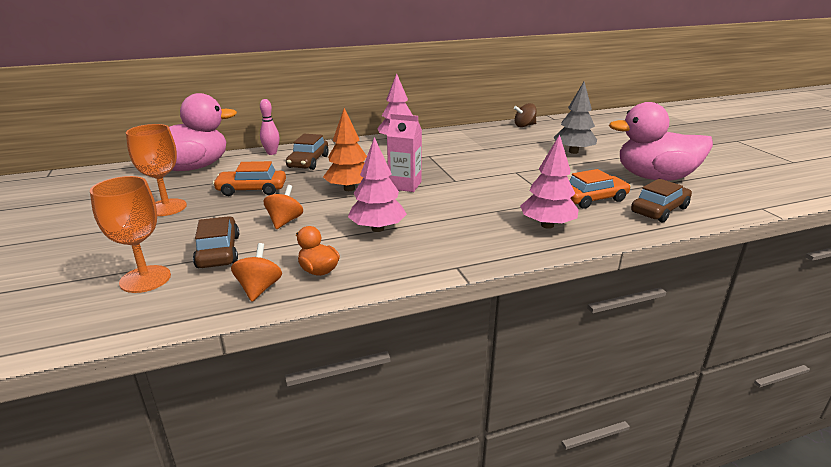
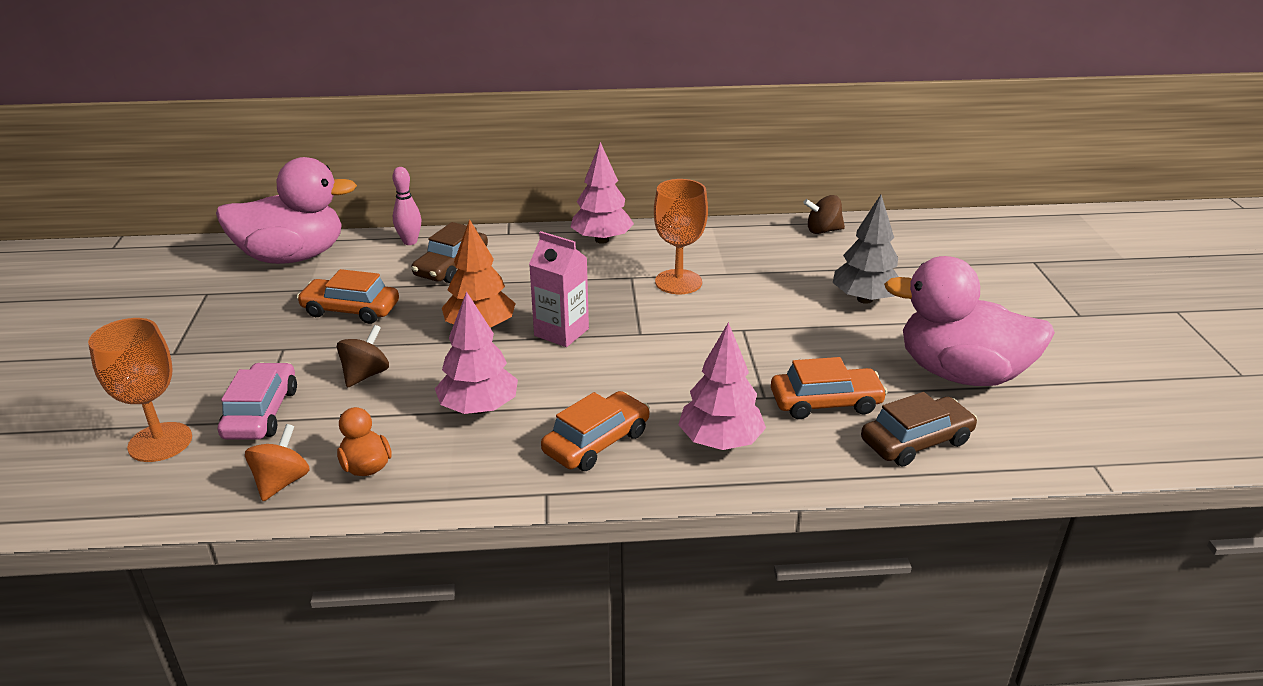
camera: 15 degrees right, 5 degrees up
(166, 207) = (231, 326): orange goblet -> orange goblet (678, 282)
(218, 251) = (261, 413): brown car -> pink car
(285, 221) = (366, 375): orange spinning top -> brown spinning top
(470, 236) = (597, 442): none -> orange car

